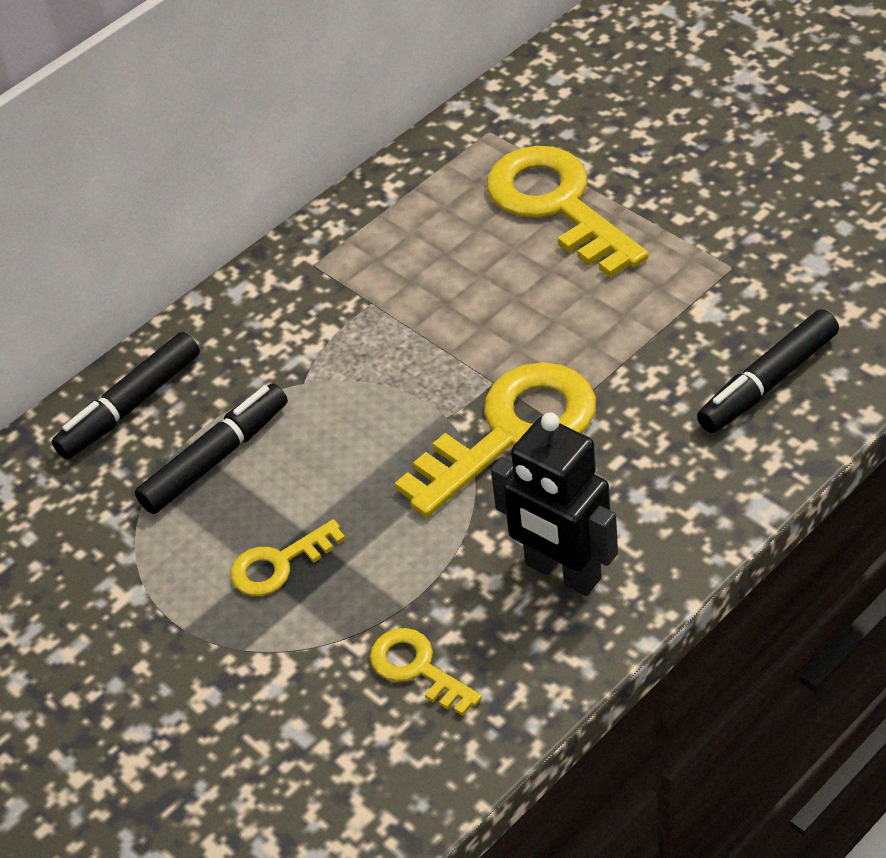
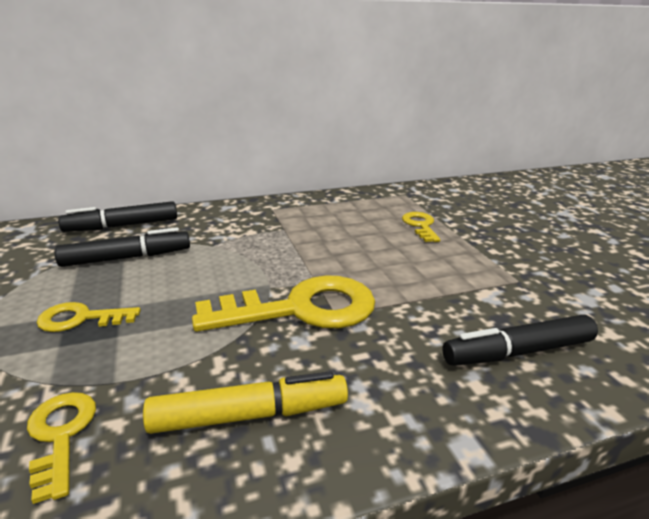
camera: 20 degrees right, 20 degrees down
(557, 205) = (420, 226): yellow key -> yellow key, size x0.51
(562, 572) = (249, 415): black robot -> yellow marker

